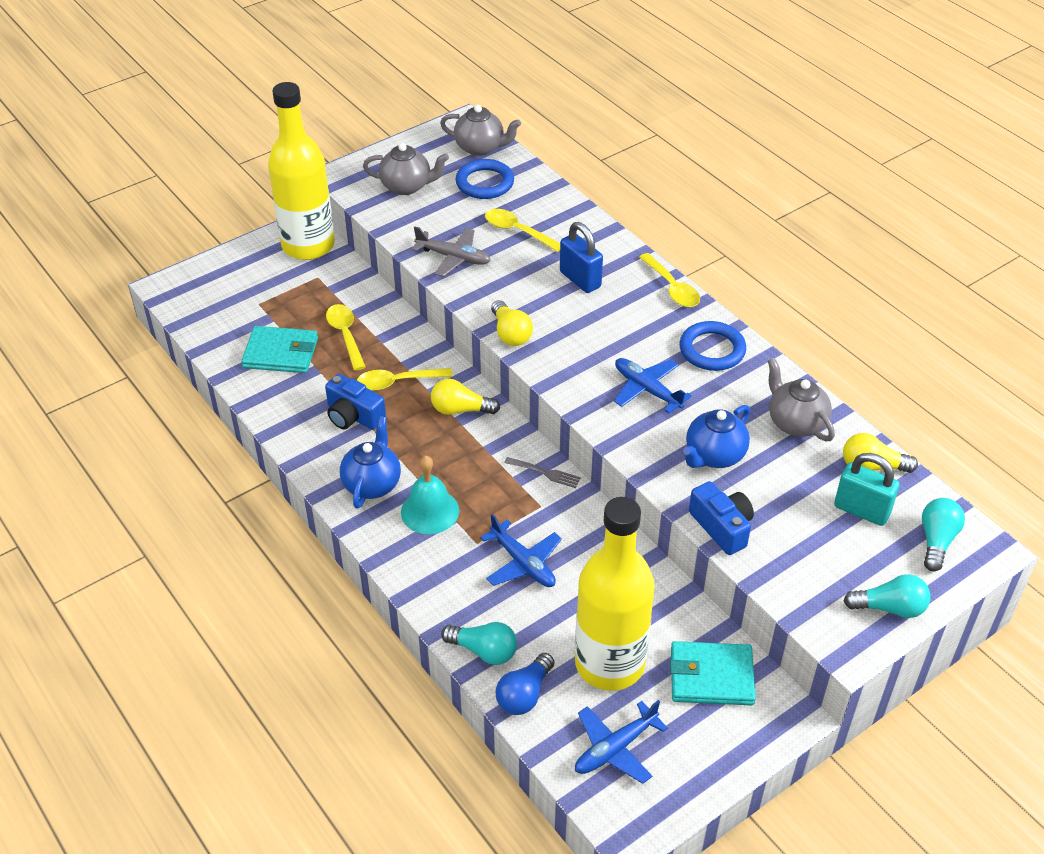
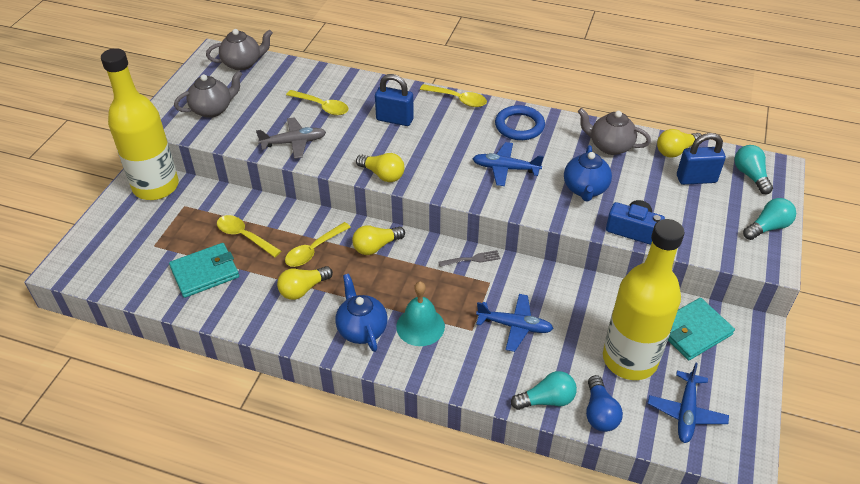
camera: 35 degrees left, 0 degrees up
(353, 416) = (303, 289): blue camera -> yellow light bulb
(484, 183) = (268, 85): blue ring -> none
(517, 231) = (322, 107): yellow spoon -> yellow spoon turned 150 degrees counterclockwise
(861, 510) = (696, 179): turquoise padlock -> blue padlock

